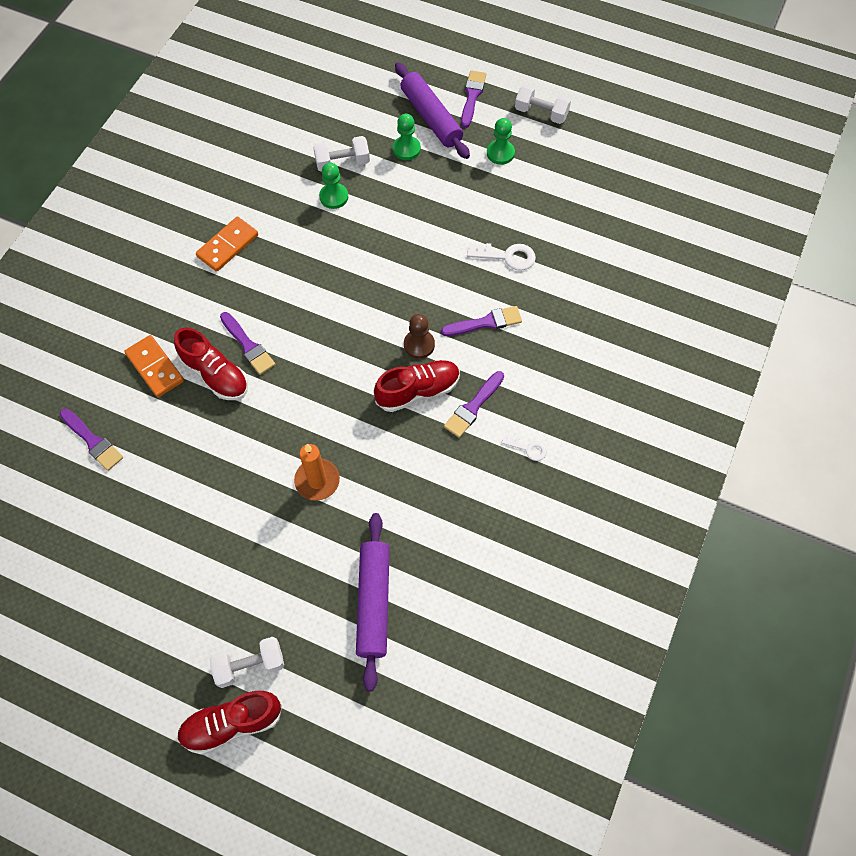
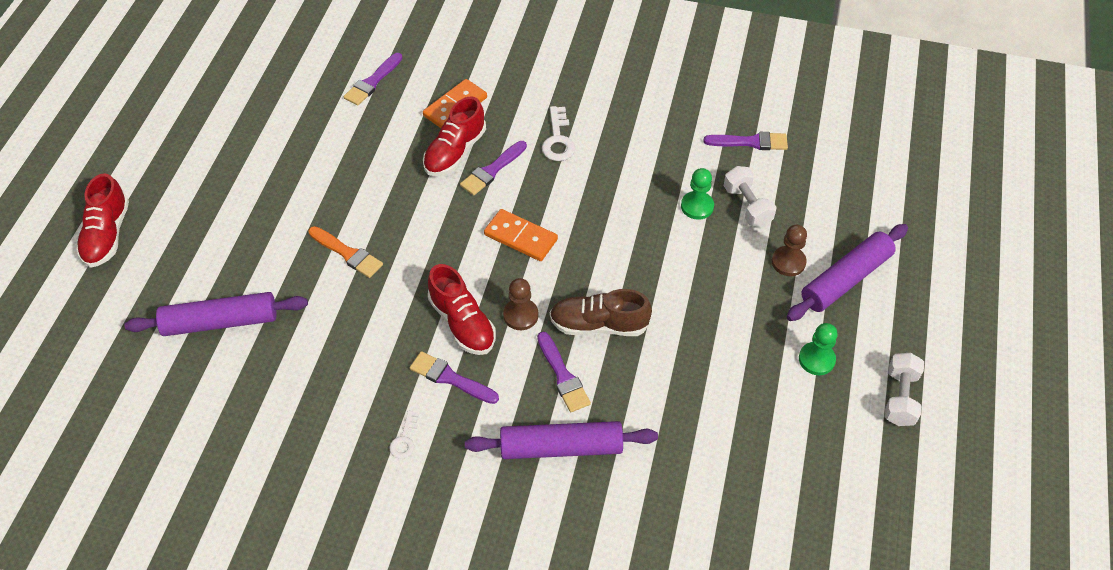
camera: 80 degrees right, 10 degrees down
(228, 246) = (608, 131): orange domino -> orange domino (520, 237)
(232, 724) = (107, 235): red shoe -> red shoe turned 150 degrees counterclockwise
(250, 665) = (160, 237): white dumbbell -> none
(317, 480) = (348, 253): orange candle -> orange brush
(406, 149) = (788, 262): green pawn -> brown pawn
(440, 289) = (599, 325): none -> brown shoe
(472, 96) = (896, 317): purple brush -> purple brush (750, 142)
(507, 256) = (661, 386): white key -> white key (558, 139)
(551, 334) = (561, 447): none -> purple rolling pin

